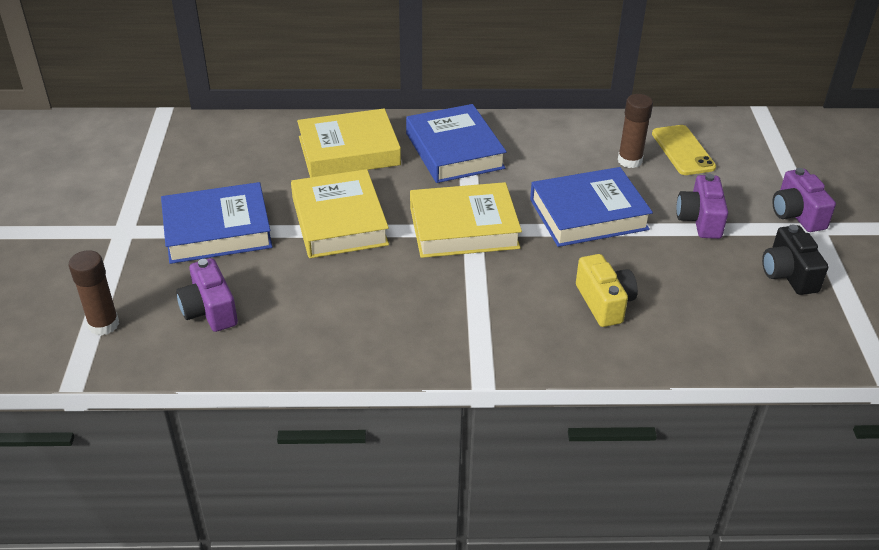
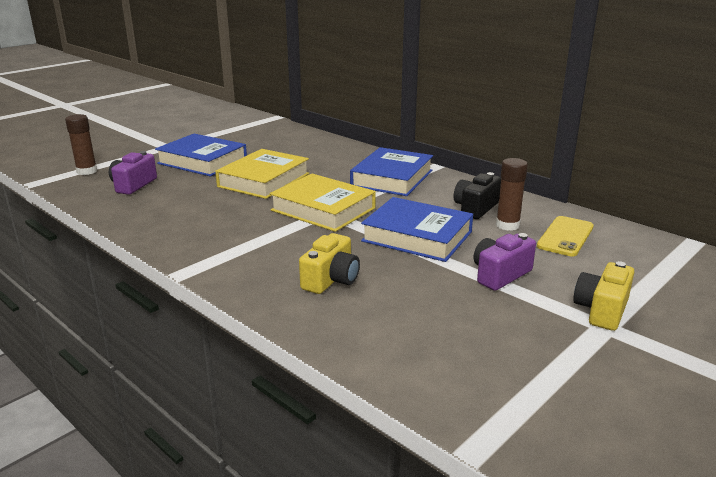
camera: 45 degrees right, 15 degrees down
(349, 151) = (331, 158): yellow book -> none
(788, 274) = (515, 338): black camera -> black camera (475, 208)
(797, 214) = (601, 310): purple camera -> yellow camera

